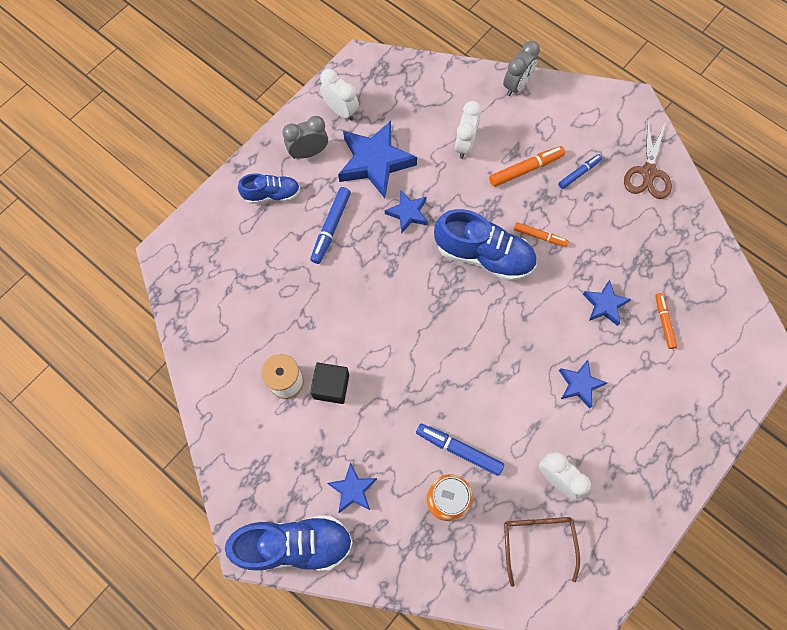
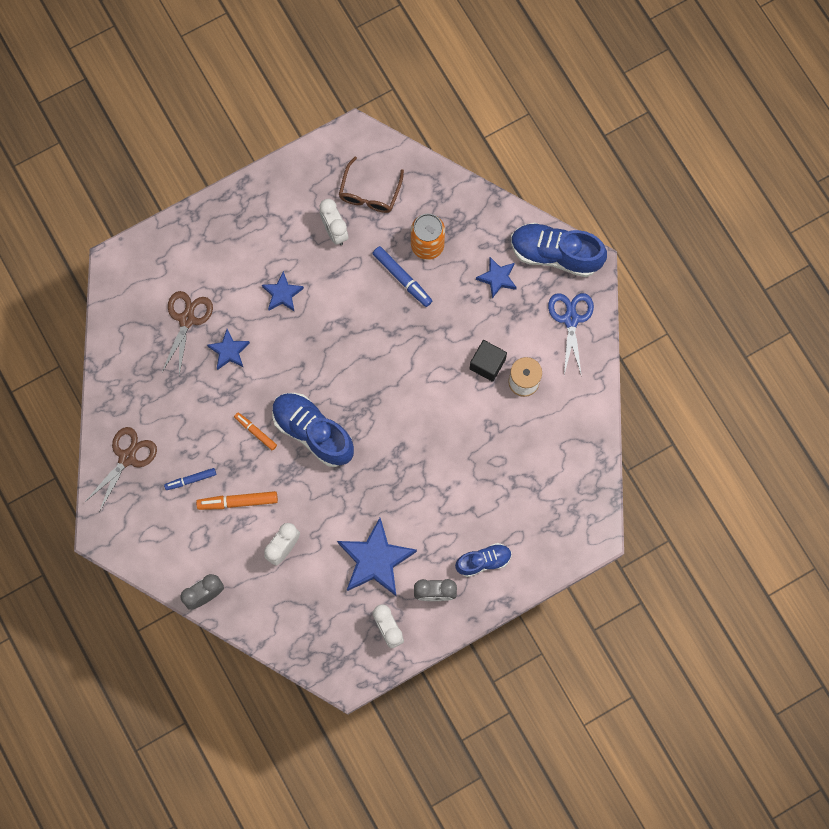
camera: 160 degrees left, 5 degrees up
(254, 471) = (571, 319): none -> blue scissors
(272, 194) = (483, 561): blue shoe -> blue shoe turned 150 degrees clockwise
(331, 228) = (440, 507): blue marker -> none
(408, 213) = (364, 497): blue star -> none
(664, 322) = (187, 319): orange marker -> brown scissors

